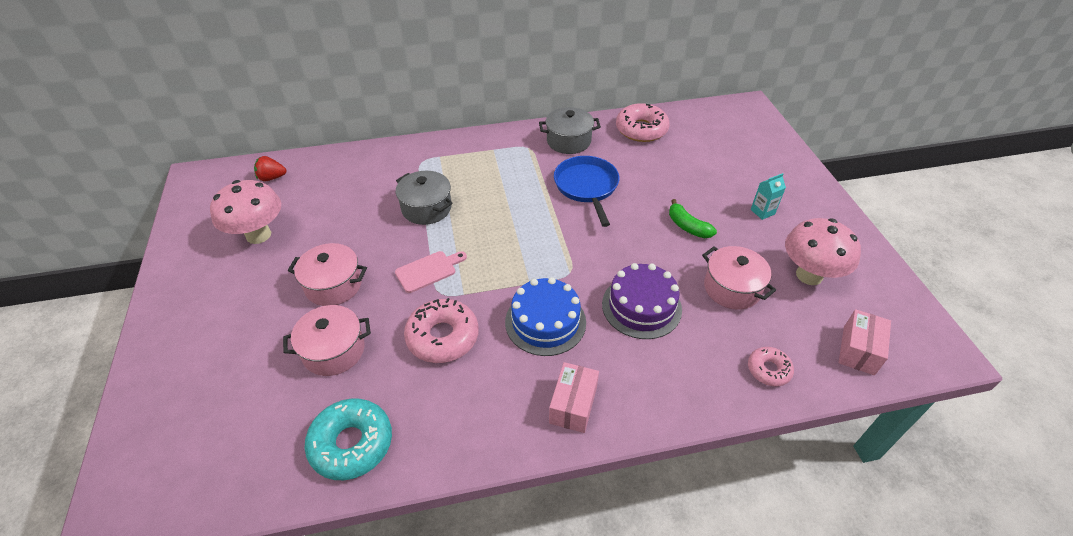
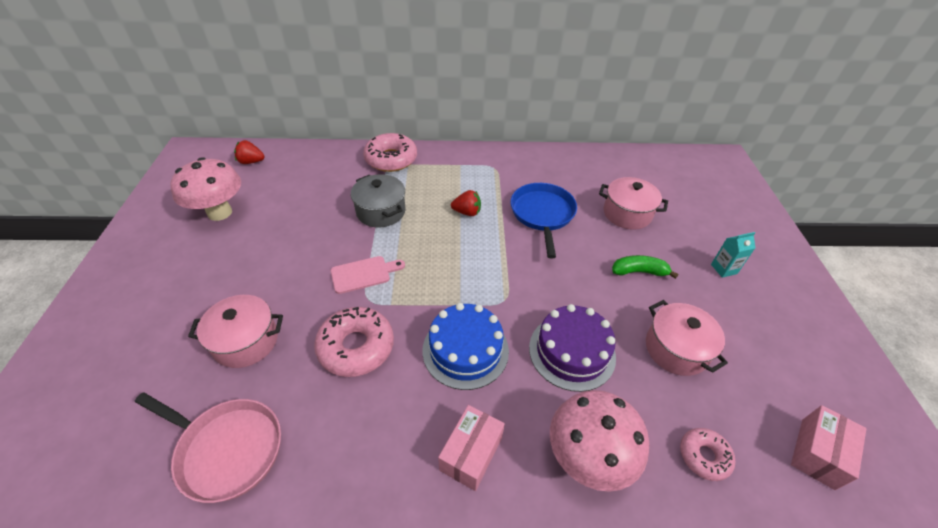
camera: 10 degrees right, 0 degrees up
(333, 285) = (269, 273): pink pot -> pink pot (627, 213)
(351, 444) = (227, 449): turquoise donut -> pink pan
(513, 196) = (467, 212): none -> red strawberry
(568, 141) = (535, 167): grey pot -> none
(641, 129) = (610, 166): pink donut -> pink donut (391, 159)
(687, 226) = (639, 272): green banana -> green banana turned 120 degrees clockwise
(809, 275) = (767, 349): pink mushroom -> pink mushroom (587, 457)

